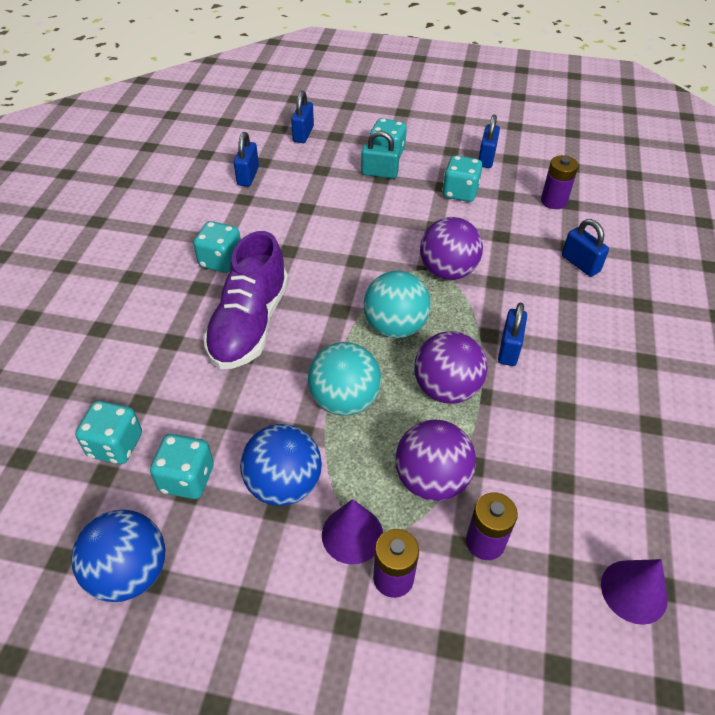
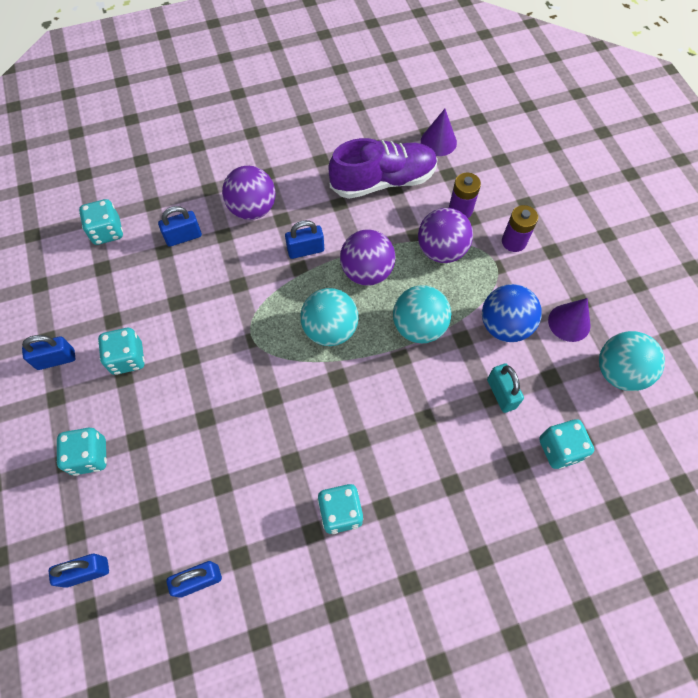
camera: 120 degrees left, 15 degrees up
(130, 572) = (619, 372): blue ball -> turquoise ball
(187, 479) = (545, 384): turquoise dice -> turquoise dice (107, 232)
(249, 324) = (395, 435): purple shoe -> purple shoe (383, 181)
(352, 534) = (506, 273): purple cone -> purple cone (569, 322)
(379, 173) = (129, 445): turquoise padlock -> turquoise padlock (501, 394)
(447, 271) = (245, 322): purple ball -> purple ball (252, 209)
(553, 201) = (105, 281): purple battery -> none
(580, 264) = (184, 237): blue padlock -> blue padlock turned 45 degrees clockwise

